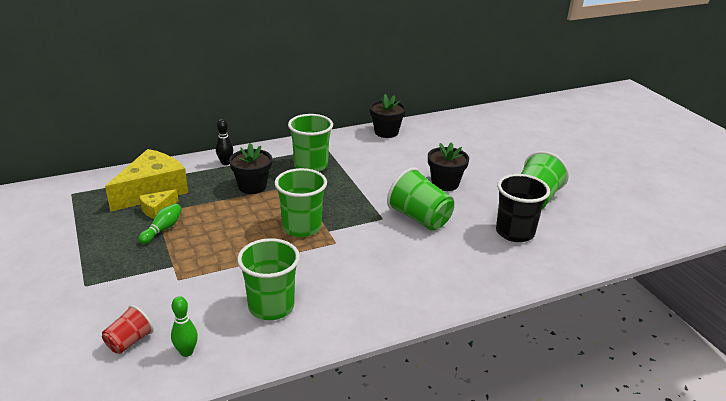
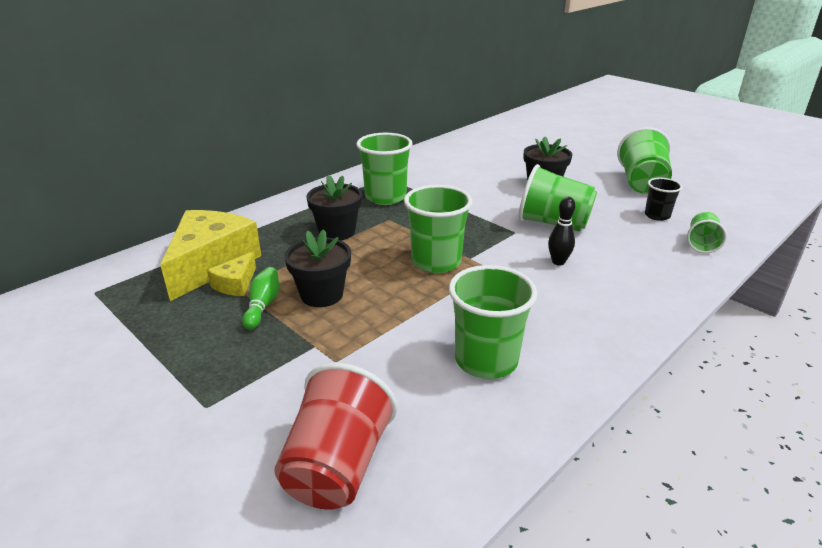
camera: 20 degrees left, 0 degrees up
(129, 341) = (337, 466): red cup -> red cup, size x1.77
(186, 352) = (431, 453): green bowling pin -> none
(225, 163) = (281, 214): black bowling pin -> black bowling pin (558, 262)
(386, 132) = (435, 151): black flower pot -> black flower pot (322, 295)
(515, 232) = (657, 215): black cup -> black cup, size x0.56
(525, 266) = (701, 244): none -> green cup

